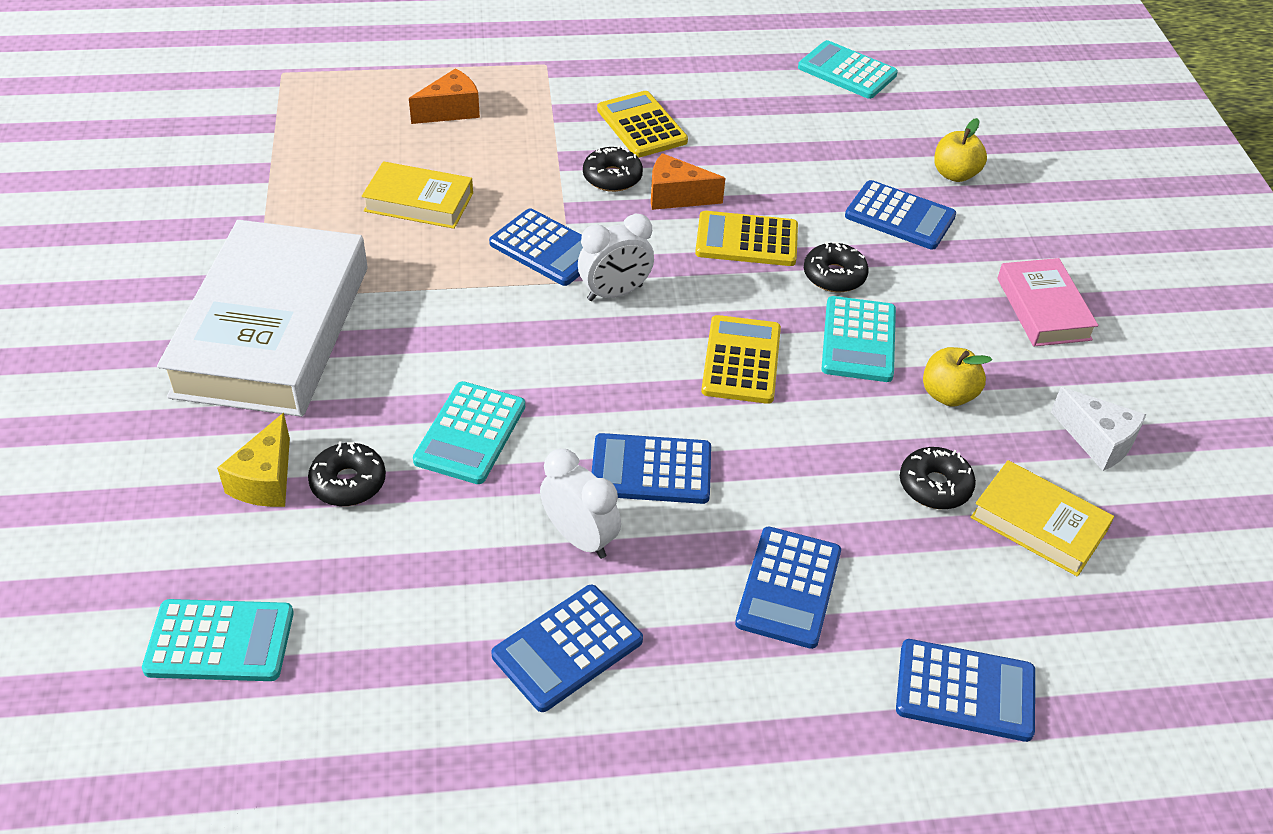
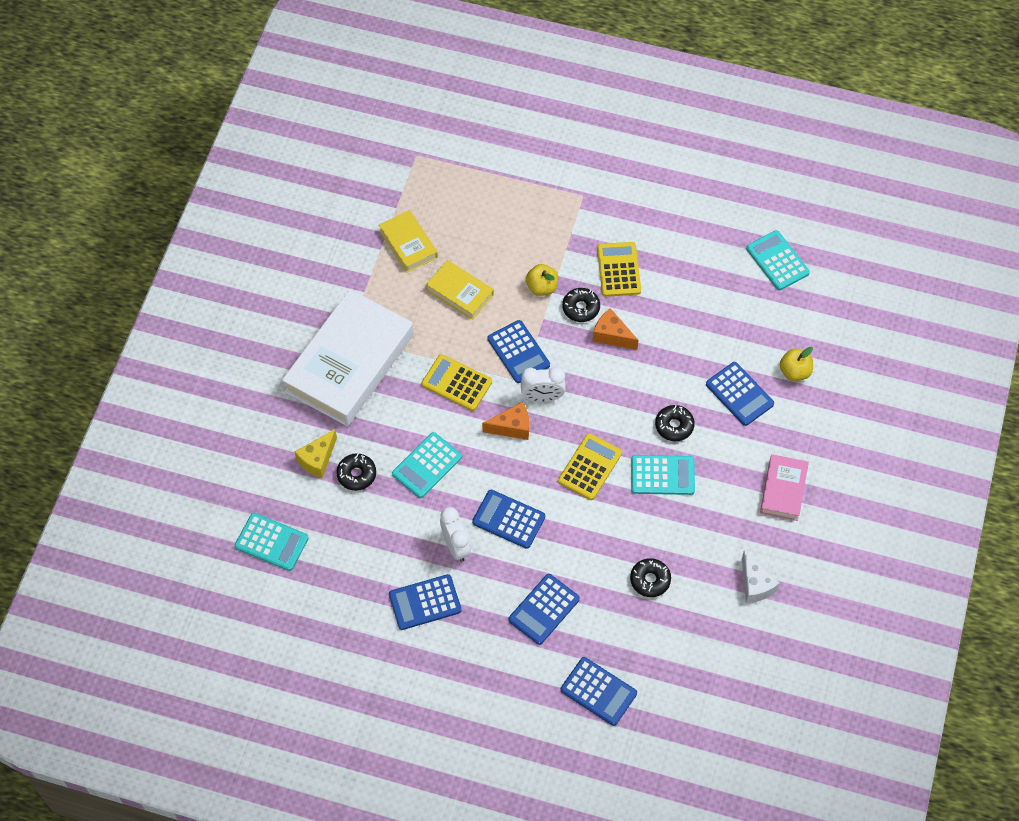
camera: 25 degrees right, 15 degrees up
(451, 111) = (507, 221): orange cheese -> orange cheese (512, 427)
(746, 240) = (637, 383): yellow calculator -> yellow calculator (456, 383)
(858, 340) = (662, 475): turquoise calculator -> turquoise calculator turned 120 degrees counterclockwise
(948, 395) = (691, 528): yellow apple -> yellow apple (542, 287)
(1038, 524) = (690, 620): yellow book -> yellow book (408, 244)

